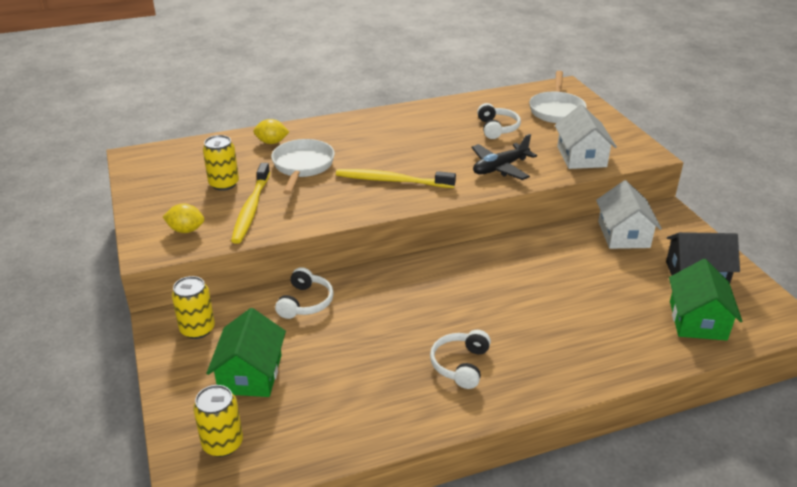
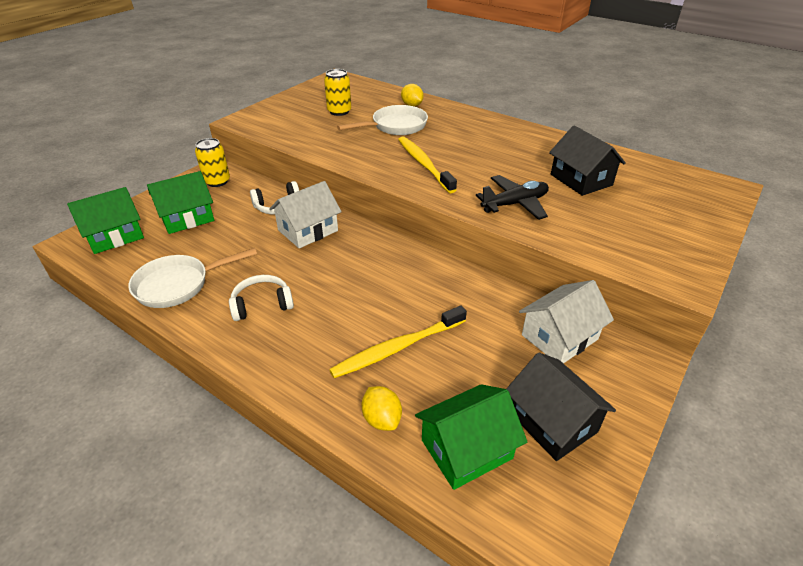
camera: 55 degrees right, 5 degrees up
(186, 230) = (273, 121): yellow lemon -> yellow lemon (382, 419)
(222, 443) = (115, 236): yellow can -> green house
(251, 209) = (320, 130): yellow toothbrush -> yellow toothbrush (397, 348)
(497, 128) = (581, 180): white headphones -> black house
(500, 168) = (515, 204): black plane -> black plane turned 135 degrees clockwise
(556, 110) = (672, 198): white pan -> white pan (178, 285)
(581, 157) = (606, 241): white house -> white house (308, 230)

